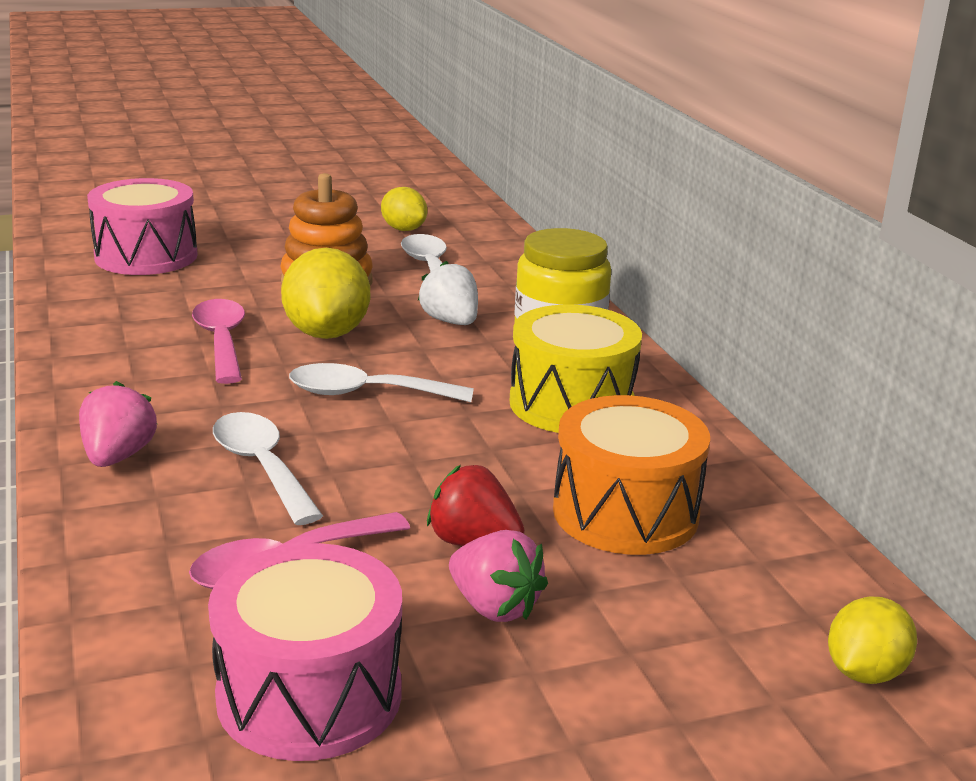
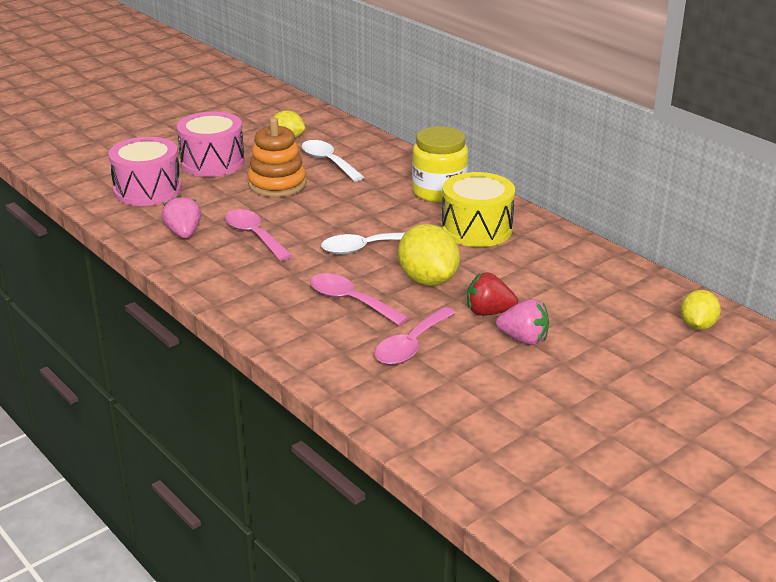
camera: 20 degrees left, 5 degrees up
(118, 456) = (269, 314): pink strawberry -> pink strawberry (184, 233)
(261, 467) = (350, 301): white spoon -> pink spoon
(309, 694) = (476, 397): pink drum -> pink drum (212, 162)
(327, 333) = (309, 217): yellow lemon -> yellow lemon (428, 280)
(451, 321) = (371, 194): white strawberry -> none
(625, 512) = (547, 280): orange drum -> none

